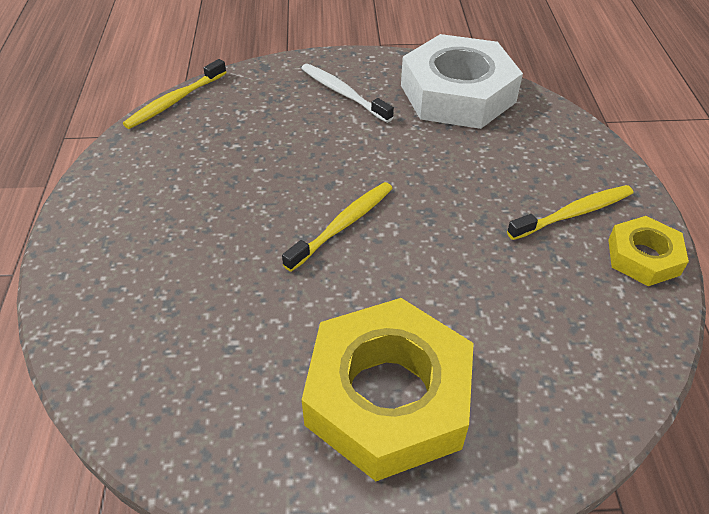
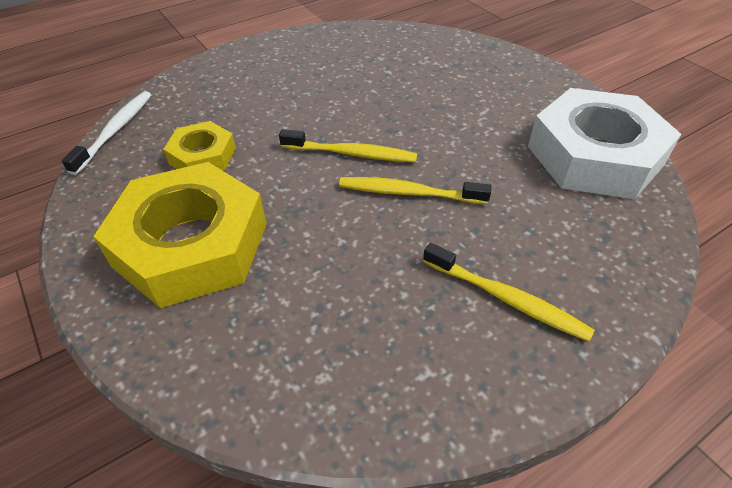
camera: 60 degrees right, 0 degrees up
(175, 101) = (406, 29): yellow toothbrush -> yellow toothbrush (409, 193)
(343, 93) = (508, 93): white toothbrush -> white toothbrush (115, 131)
(643, 257) = (494, 383): yellow nut -> yellow nut (202, 156)

